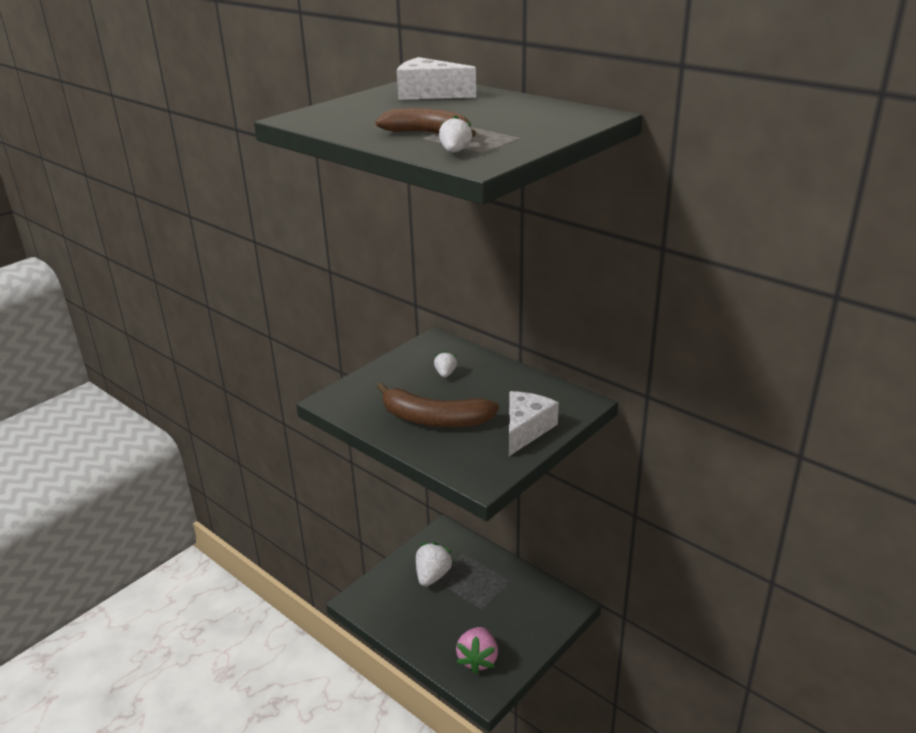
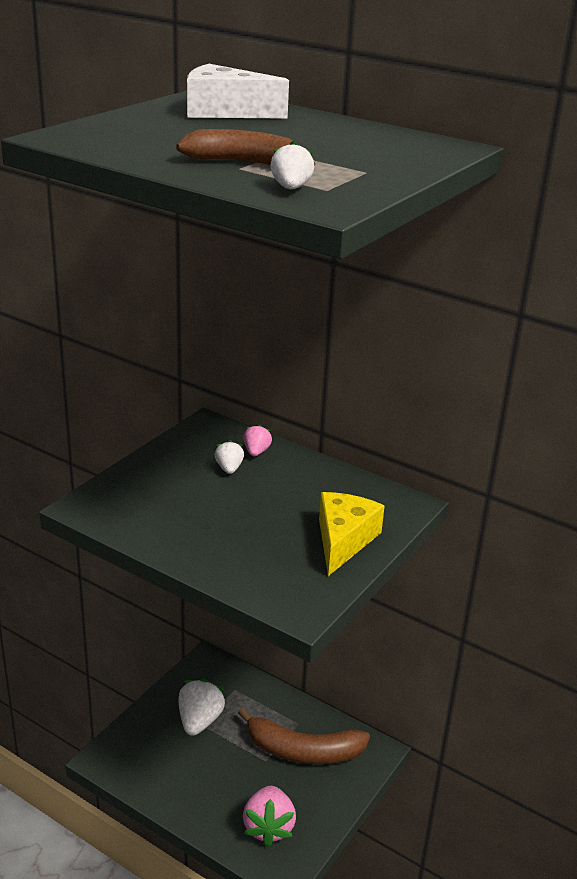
camera: 10 degrees left, 0 degrees up
(434, 419) = (224, 529): brown banana -> brown banana (302, 750)
(469, 361) = (256, 452): none -> pink strawberry
(526, 429) = (343, 540): white cheese -> yellow cheese

